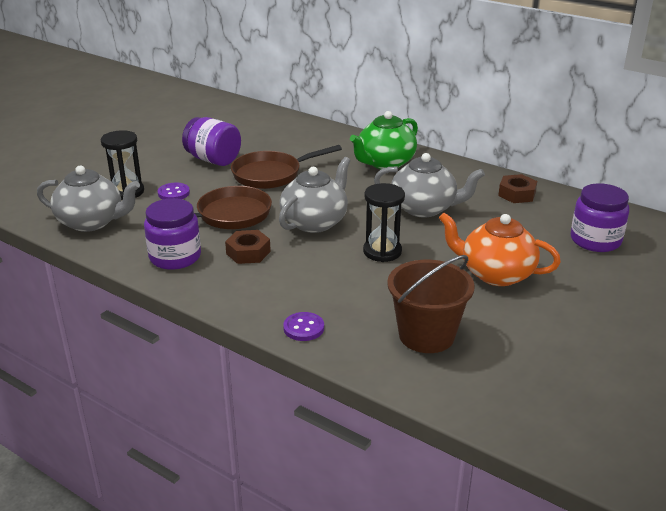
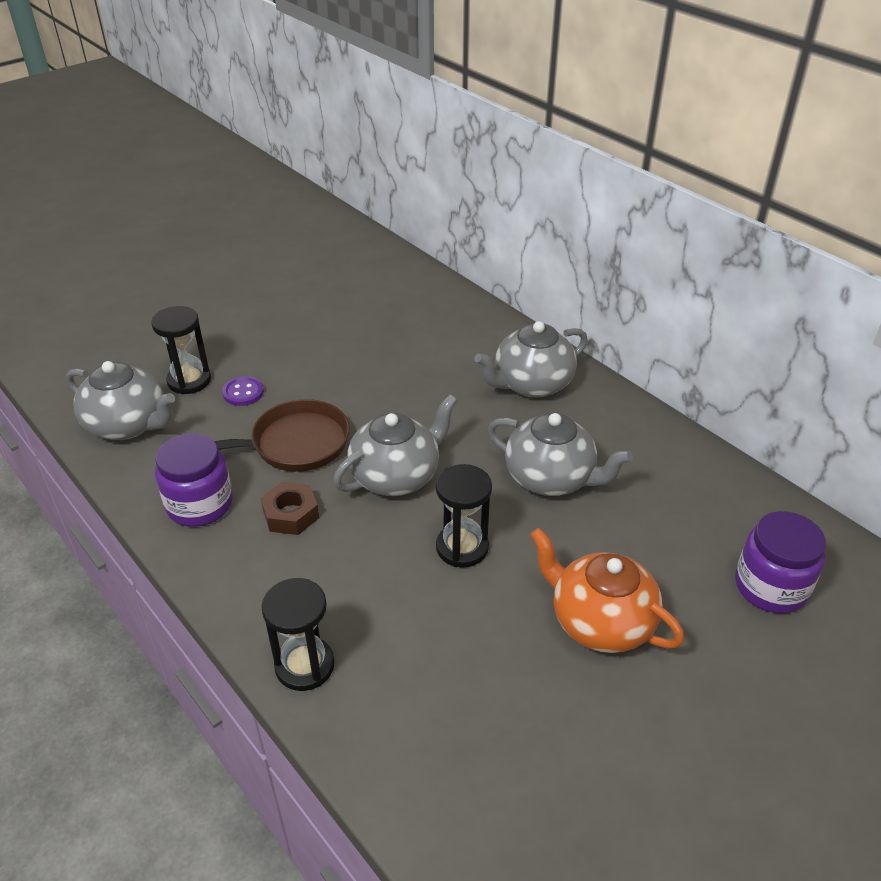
camera: 15 degrees right, 10 degrees up
(213, 160) = (314, 342): purple jar -> none
(271, 174) = (375, 381): brown pan -> none
(303, 328) = (304, 665): purple button -> black hourglass
(385, 163) = (531, 384): green teapot -> grey teapot
(426, 335) = (458, 717): brown bucket -> none
(517, 194) = (691, 474): brown nut -> none

